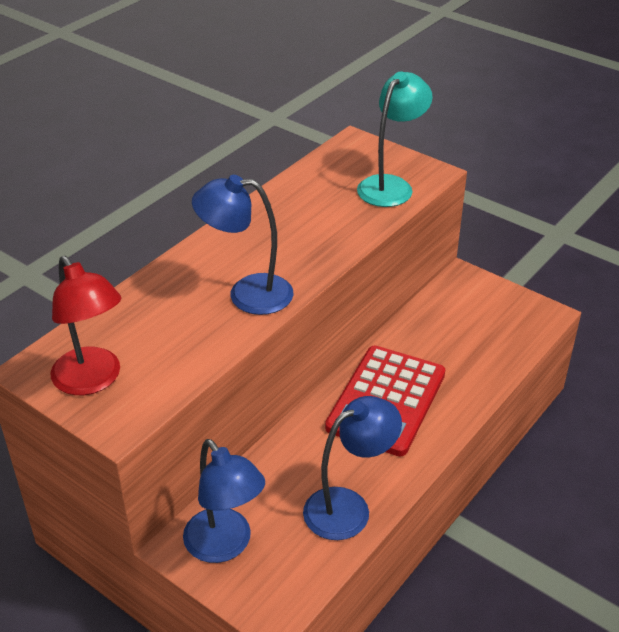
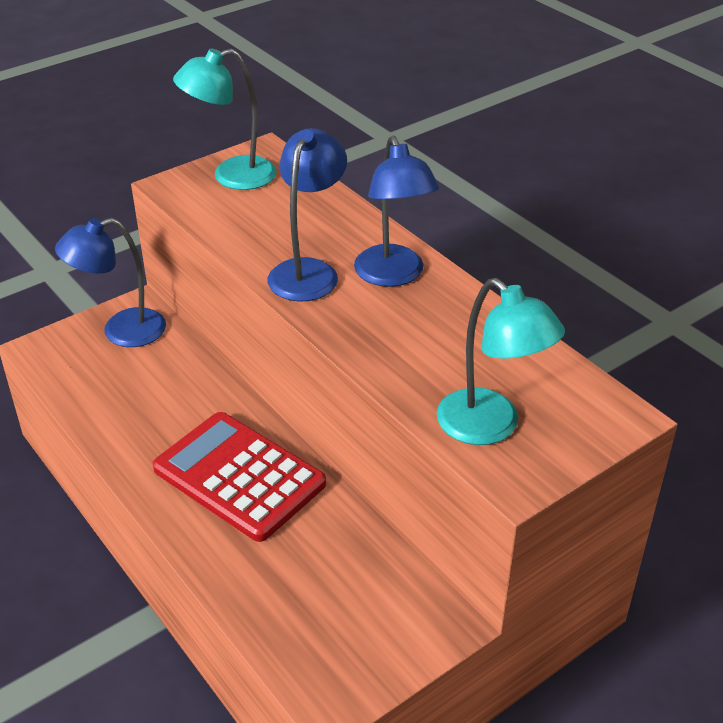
camera: 105 degrees right, 0 degrees up
(93, 381) = (231, 176): red lamp -> turquoise lamp
(348, 507) = (113, 414): blue lamp -> blue lamp (393, 275)

